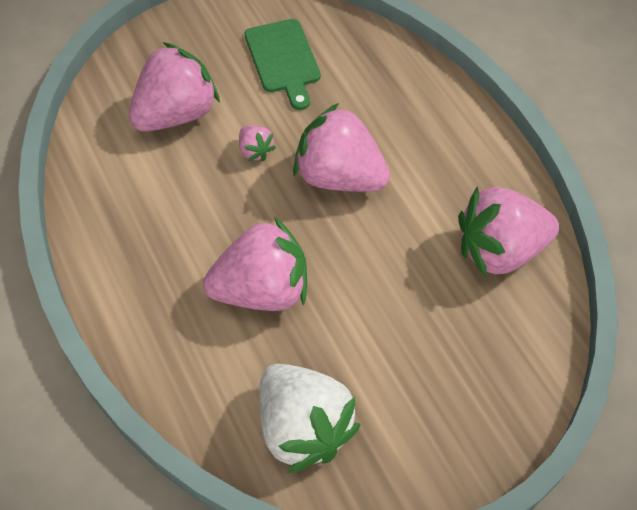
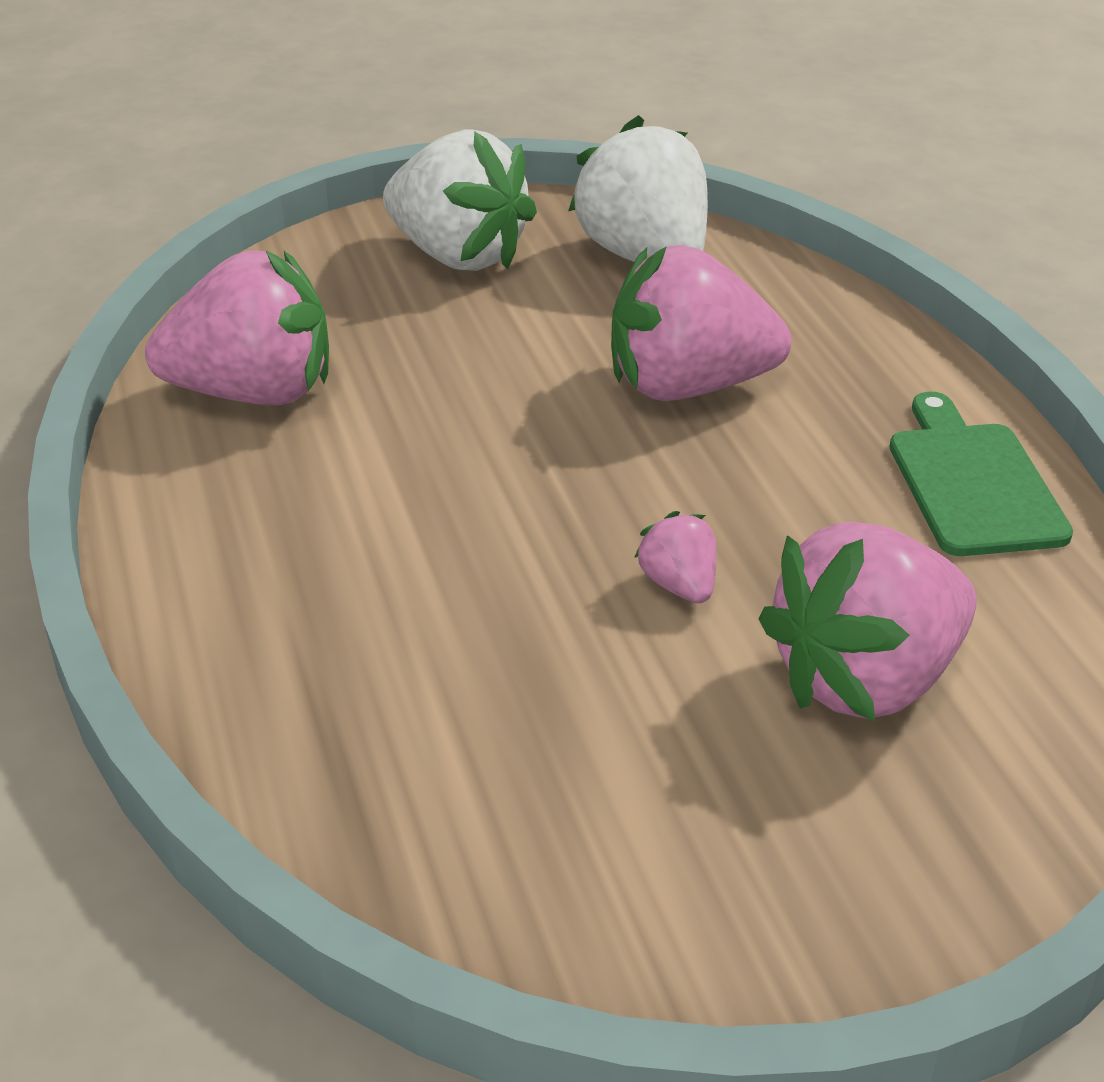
camera: 170 degrees left, 20 degrees down
(283, 60) = (580, 781): green cutting board -> green cutting board (972, 483)
(339, 176) = (507, 523): pink strawberry -> none
(431, 409) = (458, 256): none -> white strawberry

